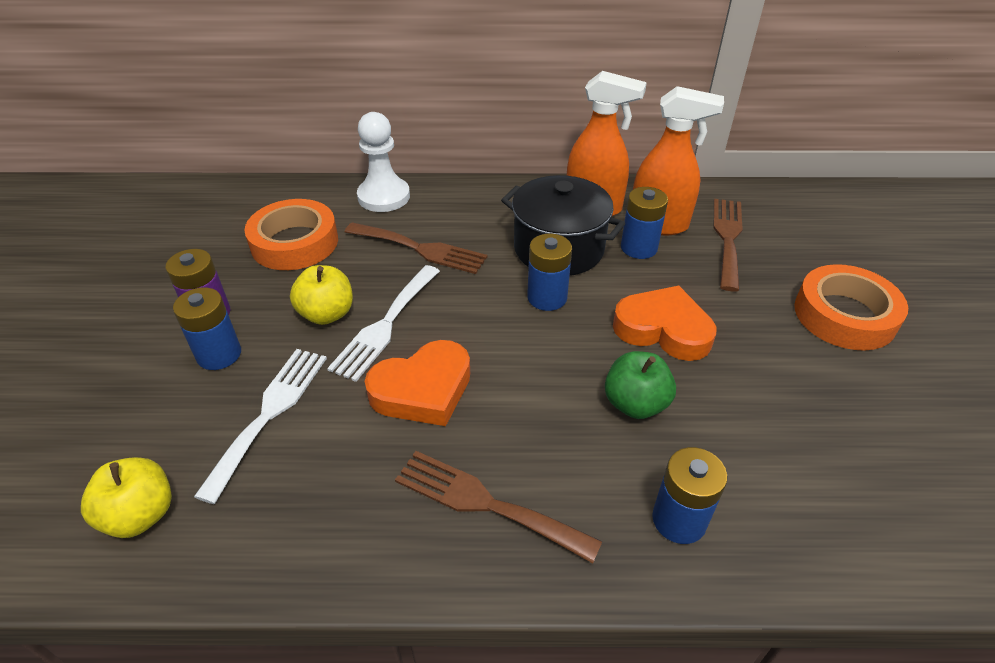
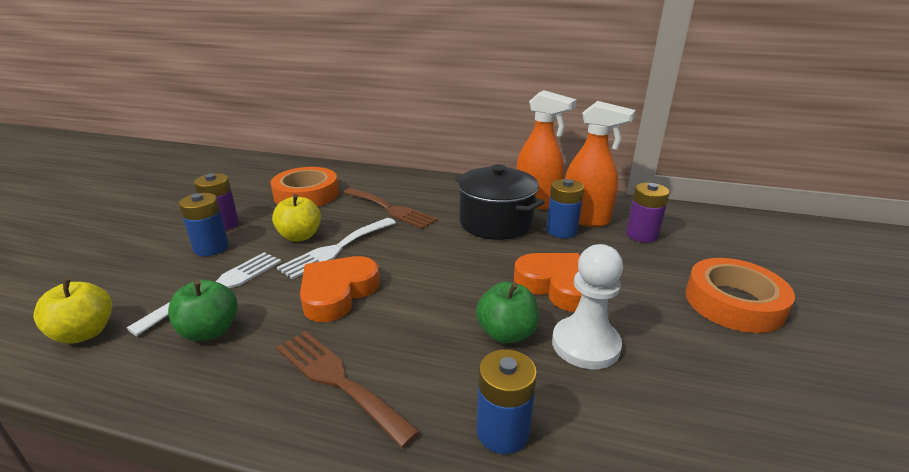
camera: 15 degrees right, 15 degrees down
(300, 476) = (210, 331): none -> green apple
(384, 197) = (383, 178): white pawn -> white pawn (585, 345)
(423, 390) = (338, 293): orange heart -> orange heart turned 135 degrees clockwise
(547, 297) = (469, 251): blue battery -> none
(727, 238) = (641, 235): brown fork -> purple battery

